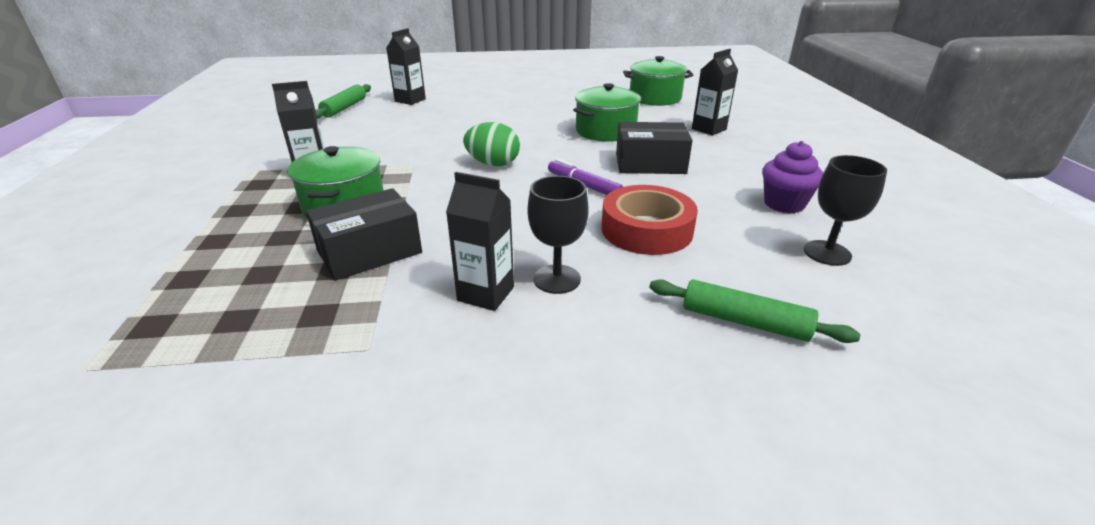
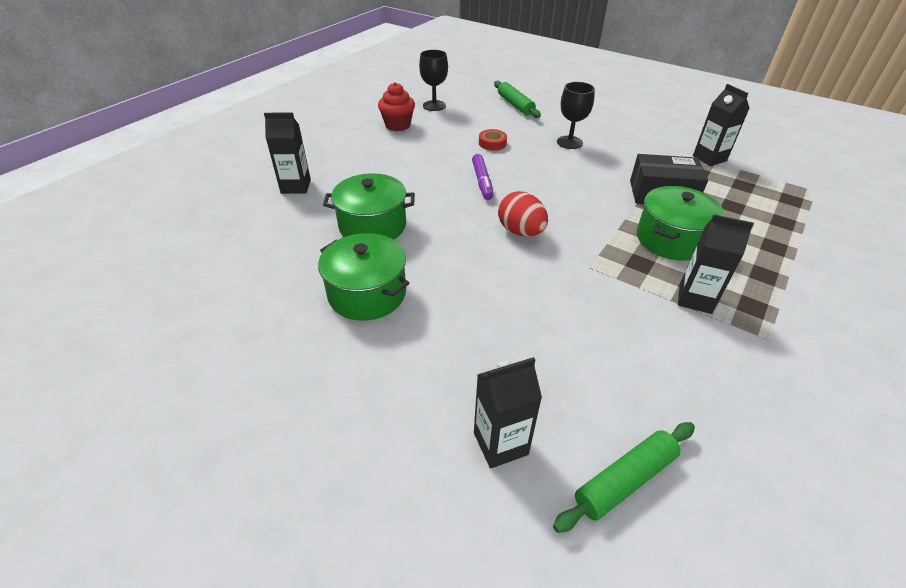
camera: 140 degrees left, 10 degrees up
(486, 294) = (609, 150): black carton -> black carton (709, 158)
(493, 164) = (520, 231): green egg -> red egg
(646, 230) = (492, 143): red tape -> red tape, size x0.49
(650, 163) = (408, 178): black box -> none
(655, 98) = (224, 252): green pot -> green pot (367, 293)
(784, 204) = (397, 125): purple cupcake -> red cupcake

